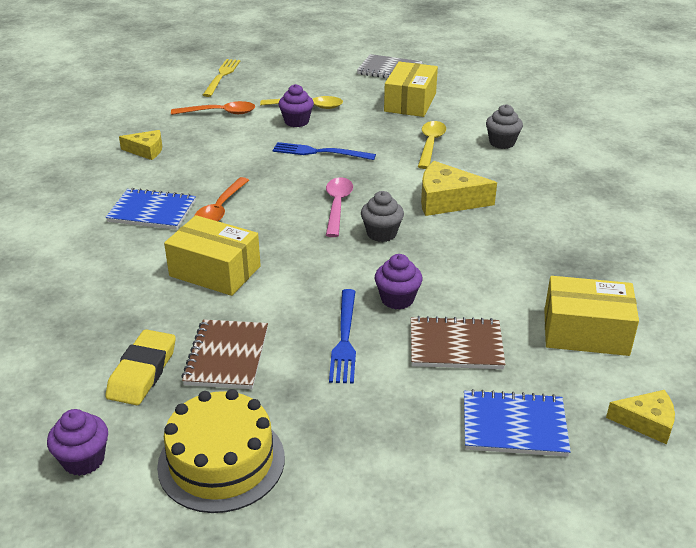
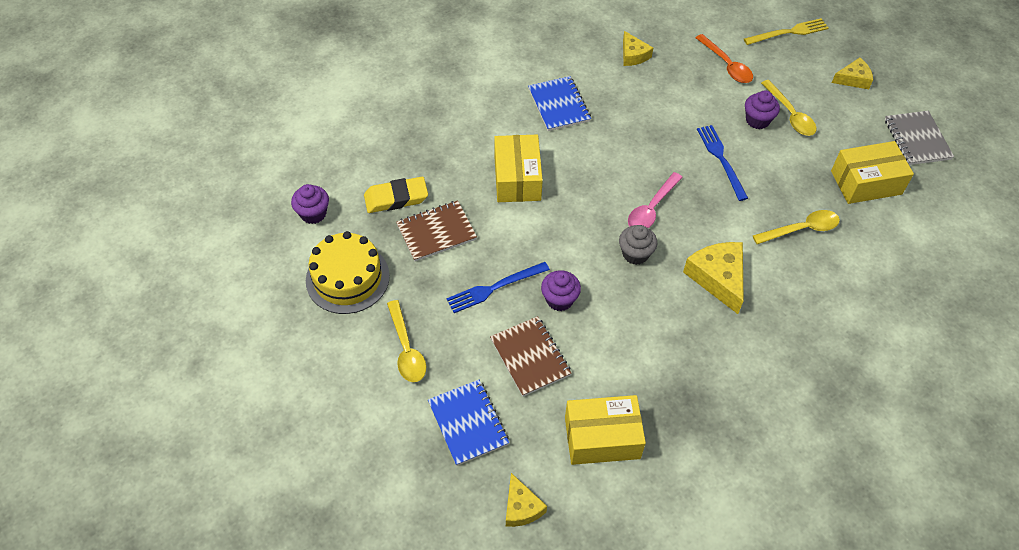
camera: 60 degrees right, 20 degrees up
(220, 209) = (591, 141): orange spoon -> none
(303, 70) = (853, 79): none -> yellow cheese
(337, 206) = (651, 208): pink spoon -> pink spoon turned 150 degrees clockwise
(374, 443) = (406, 349): none -> yellow spoon
(502, 143) = (852, 281): grey cupcake -> none
(585, 332) = (602, 438): yellow box -> yellow box turned 75 degrees counterclockwise

